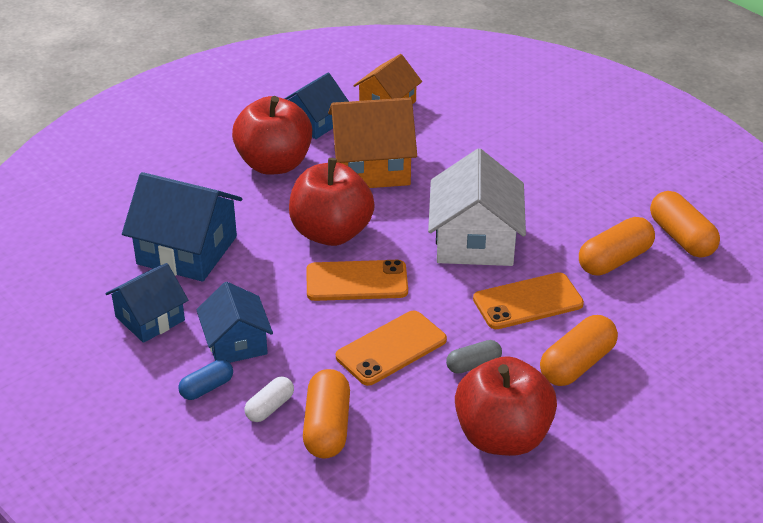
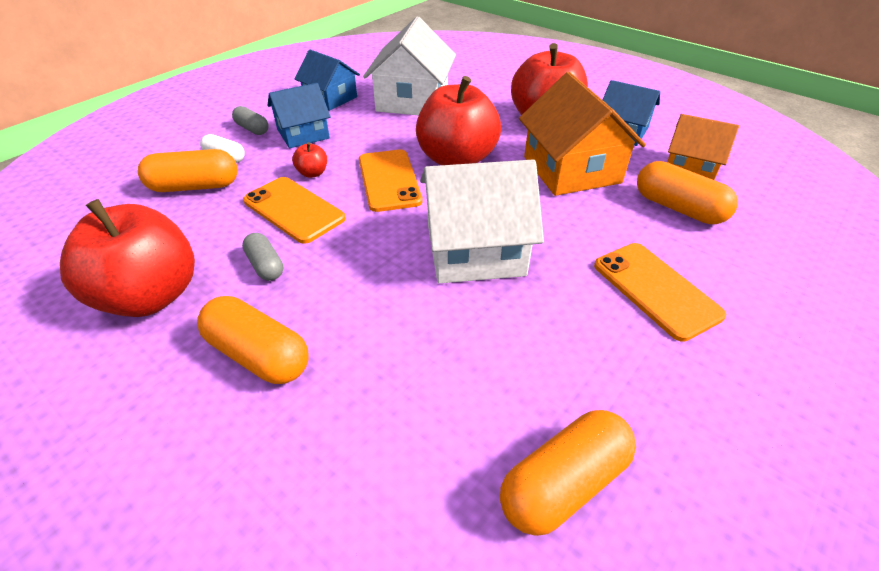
camera: 80 degrees right, 5 degrees up
(187, 250) = (412, 100): blue house -> white house
(207, 388) = (252, 129): blue capsule -> grey capsule
(327, 335) = (312, 173): none -> red apple
(528, 302) = (373, 301): orange phone -> orange phone (655, 290)
(614, 260) = (477, 387): orange capsule -> orange capsule (678, 208)

